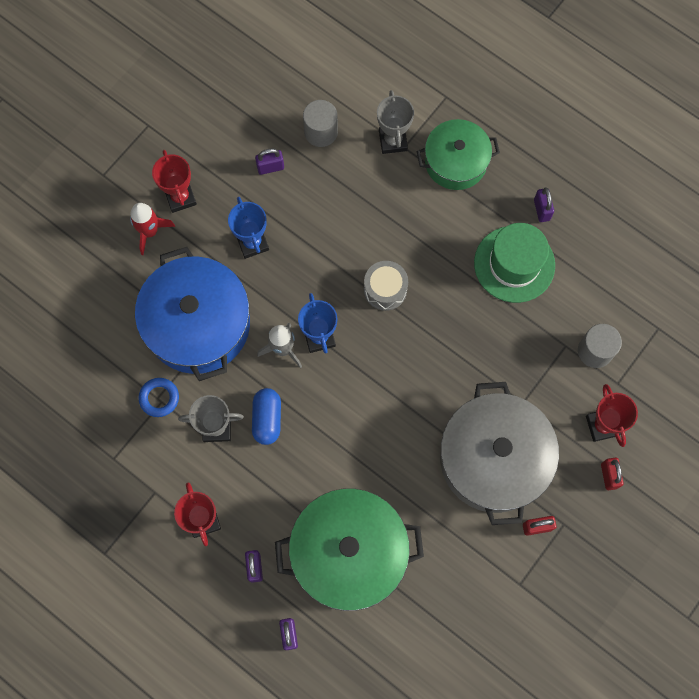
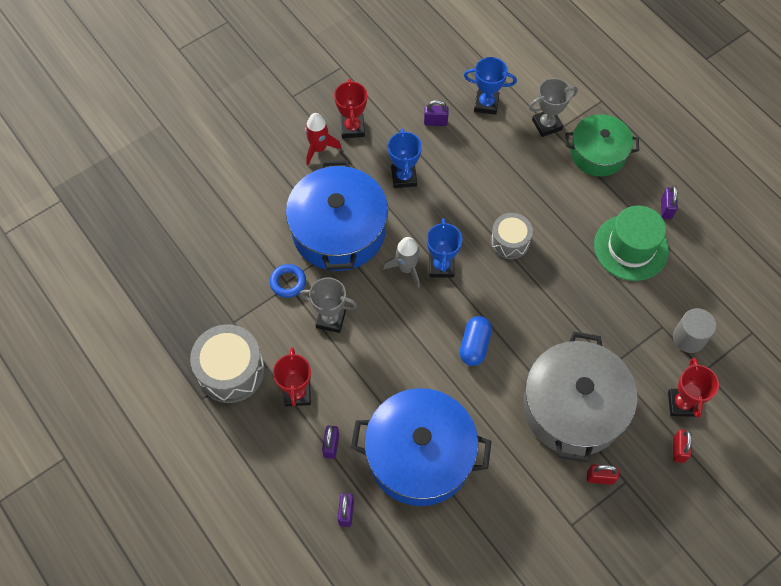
camera: 15 degrees right, 10 degrees down
(126, 514) = (231, 371): none -> grey drum
(267, 419) = (377, 322): blue capsule -> blue capsule (474, 345)
(321, 132) = (486, 104): grey cylinder -> blue trophy
(349, 553) = (420, 455): green pot -> blue pot
(393, 141) = (546, 125): grey trophy -> grey trophy turned 60 degrees clockwise

